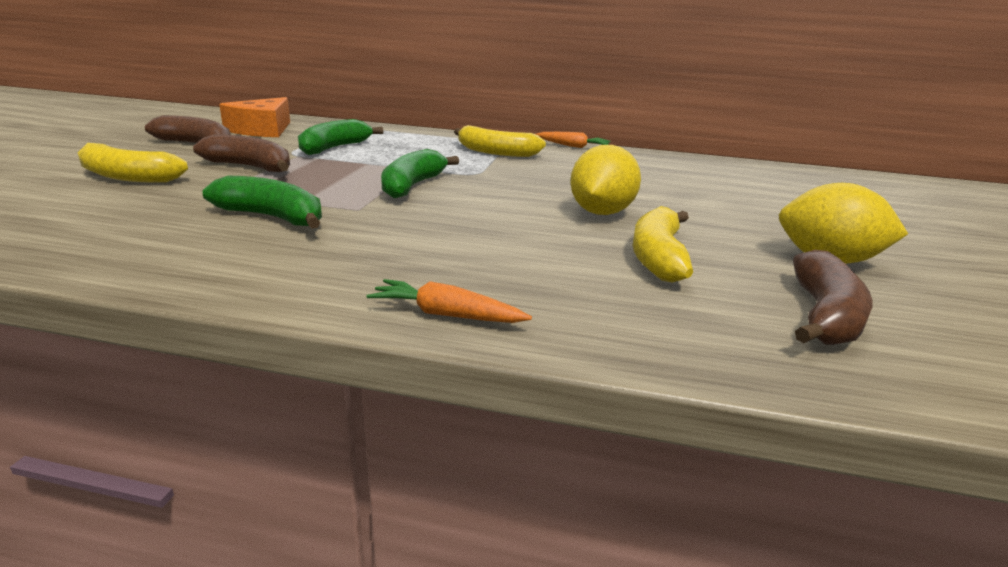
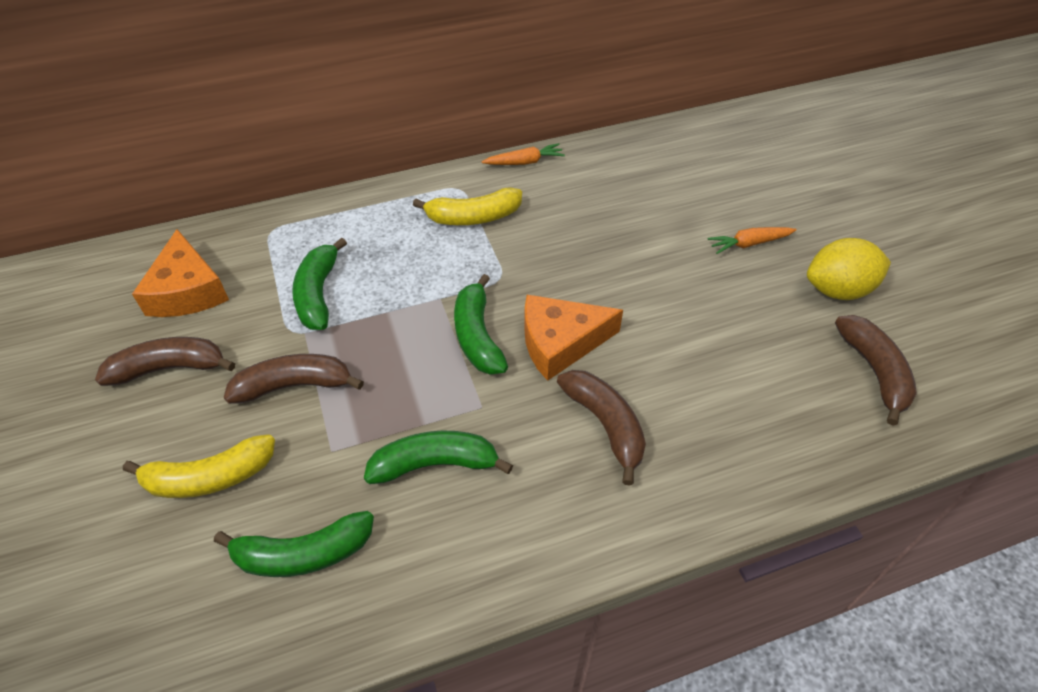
camera: 30 degrees left, 25 degrees up
(106, 217) = (303, 553): none -> green banana
(446, 247) = (605, 425): none -> brown banana
(446, 314) = (688, 512): orange carrot -> orange carrot (749, 244)
(475, 205) = (560, 343): none -> orange cheese
(600, 212) = (656, 299): yellow lemon -> none
(658, 257) = (743, 350): yellow banana -> none

